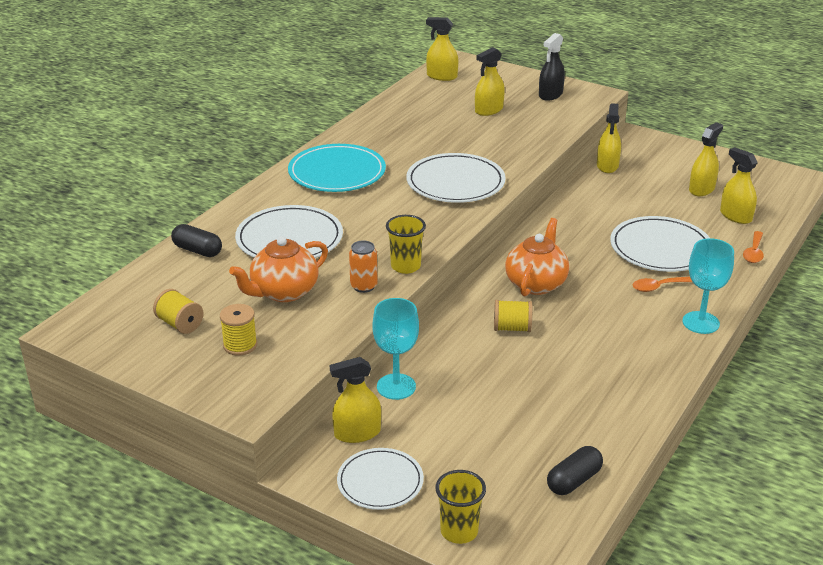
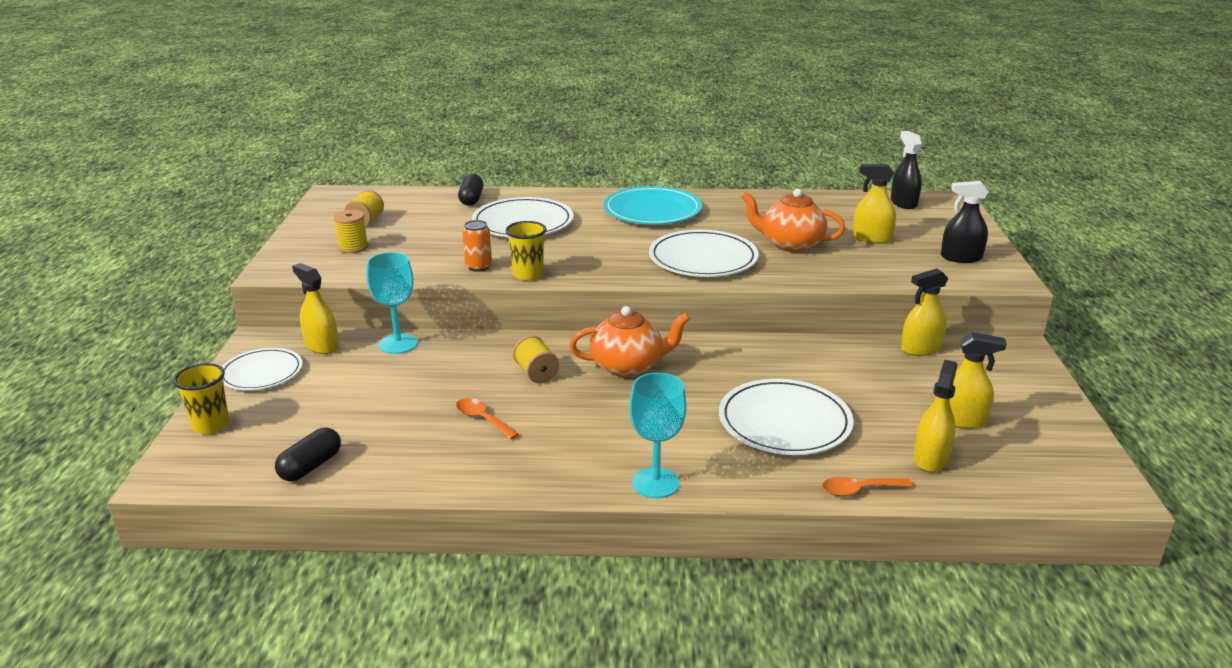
camera: 60 degrees right, 5 degrees down
(283, 292) = (441, 241): orange teapot -> orange teapot (790, 244)
(442, 76) = (903, 203): yellow spray bottle -> black spray bottle
(574, 481) = (310, 466): black capsule -> black capsule turned 75 degrees counterclockwise
(658, 287) = (700, 438): orange spoon -> orange spoon (482, 419)

